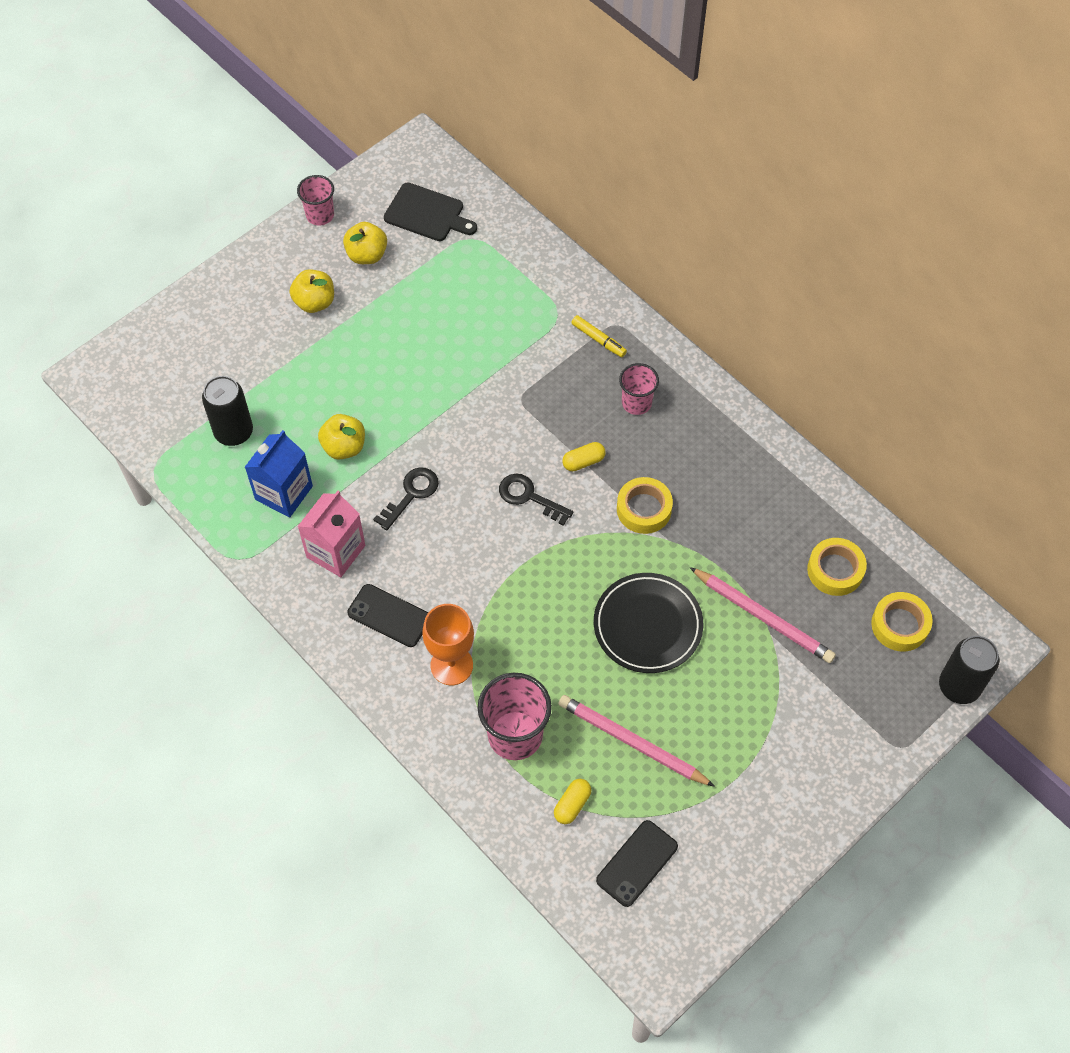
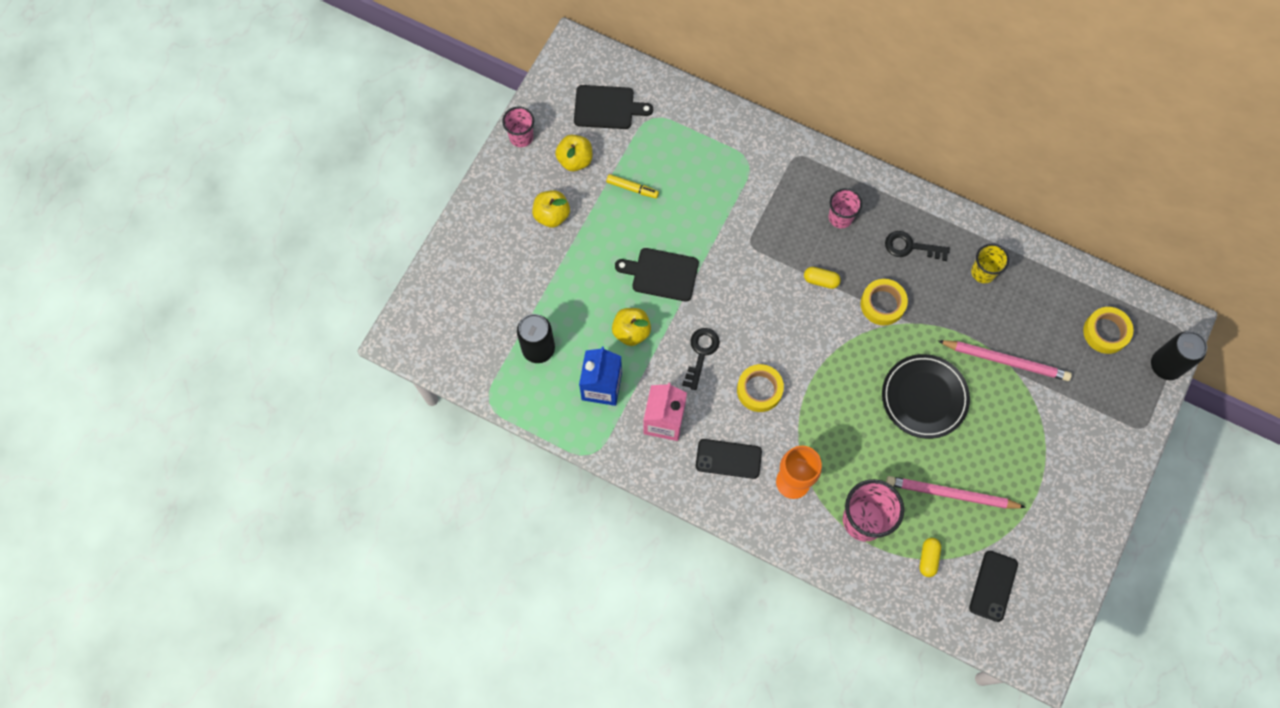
camera: 20 degrees left, 10 degrees up
(406, 399) = (661, 274): none -> black cutting board
(529, 497) = (792, 324): black key -> black key (910, 247)
(583, 461) = (821, 280): yellow capsule -> yellow capsule turned 60 degrees clockwise
(598, 339) = (789, 173): yellow marker -> yellow marker (632, 188)
(779, 512) = (983, 272): none -> yellow cup
(835, 570) = (1042, 305): yellow tape -> yellow tape (759, 390)

